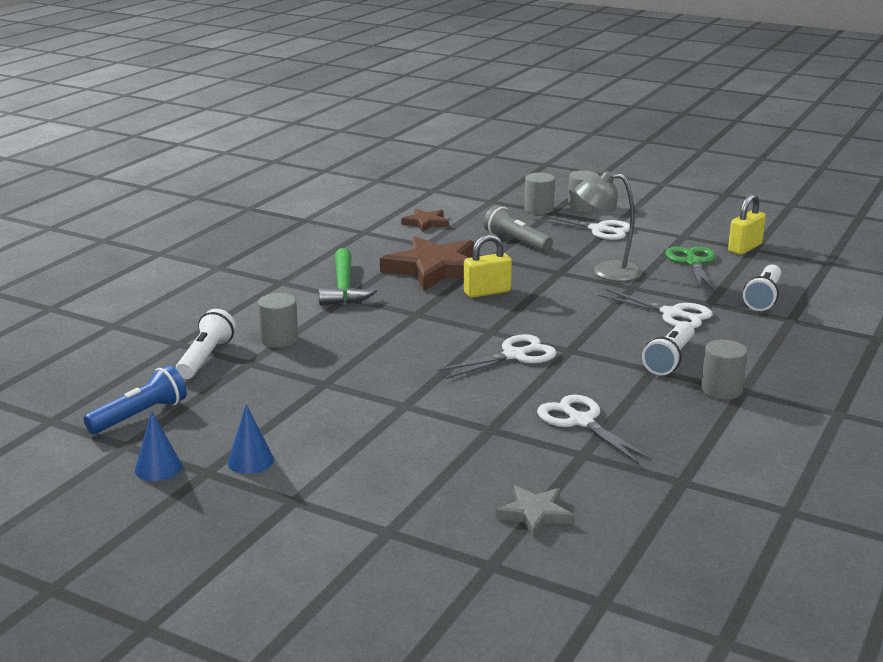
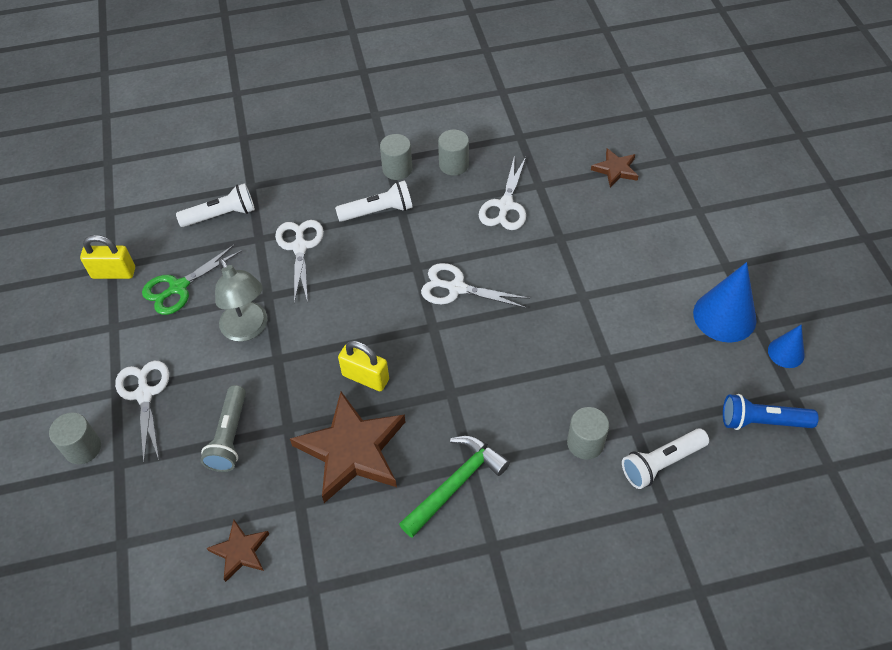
camera: 130 degrees left, 30 degrees up
(250, 461) = (724, 316): blue cone -> blue cone, size x1.78
(534, 514) = (615, 169): grey star -> brown star
(538, 209) = (118, 480): grey cylinder -> grey cylinder (454, 165)

